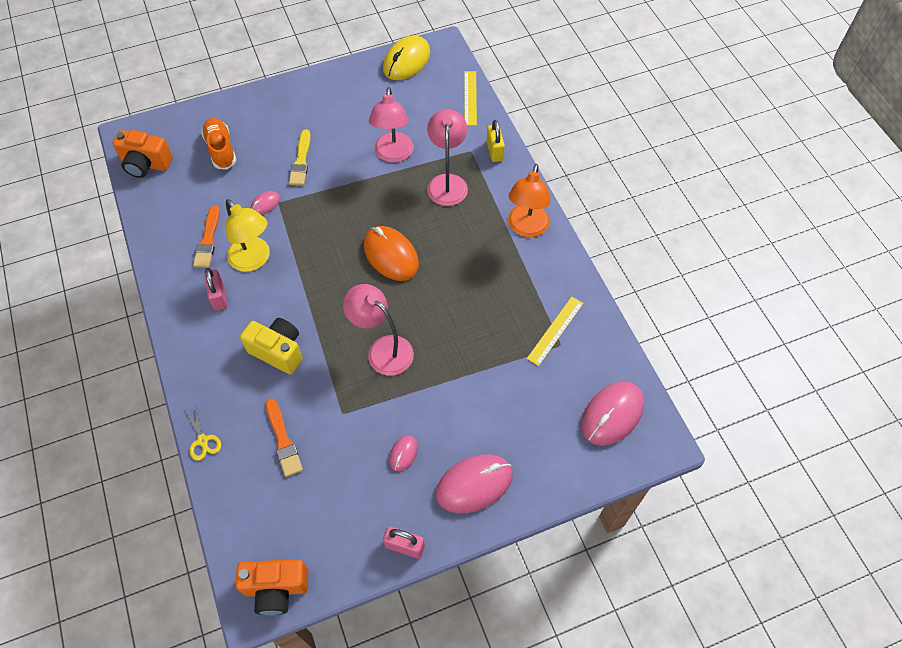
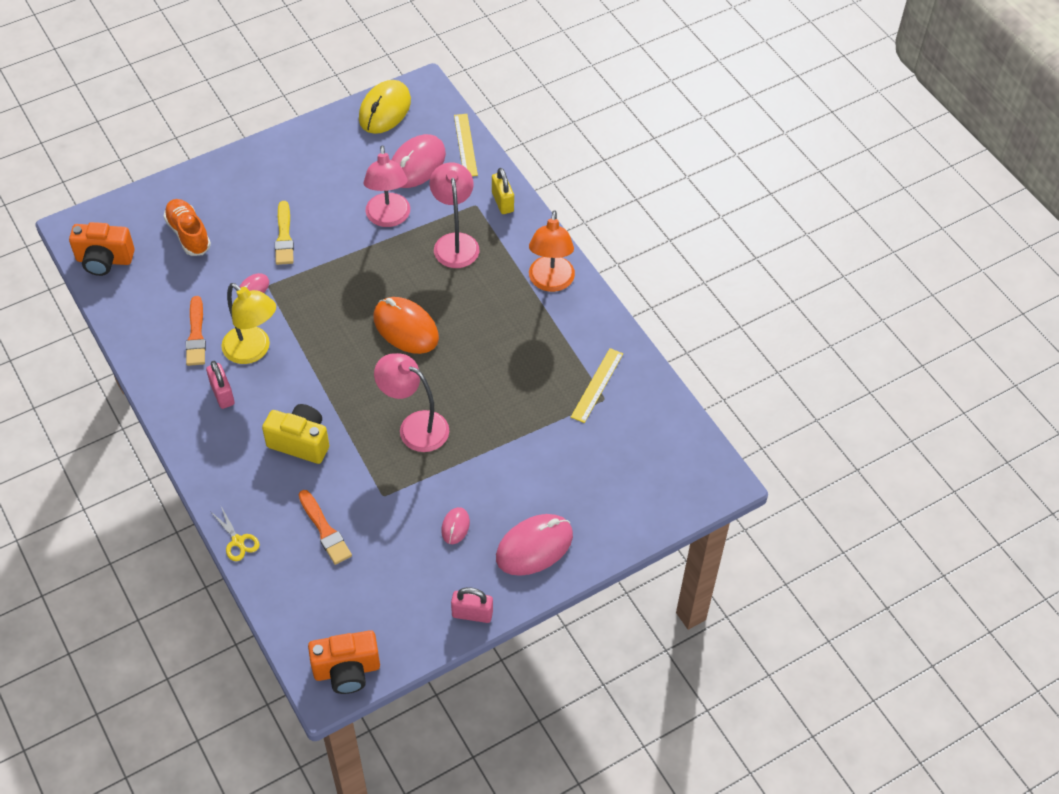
camera: 10 degrees left, 5 degrees down
(612, 414) = (668, 461): pink mouse -> pink mouse (417, 164)

